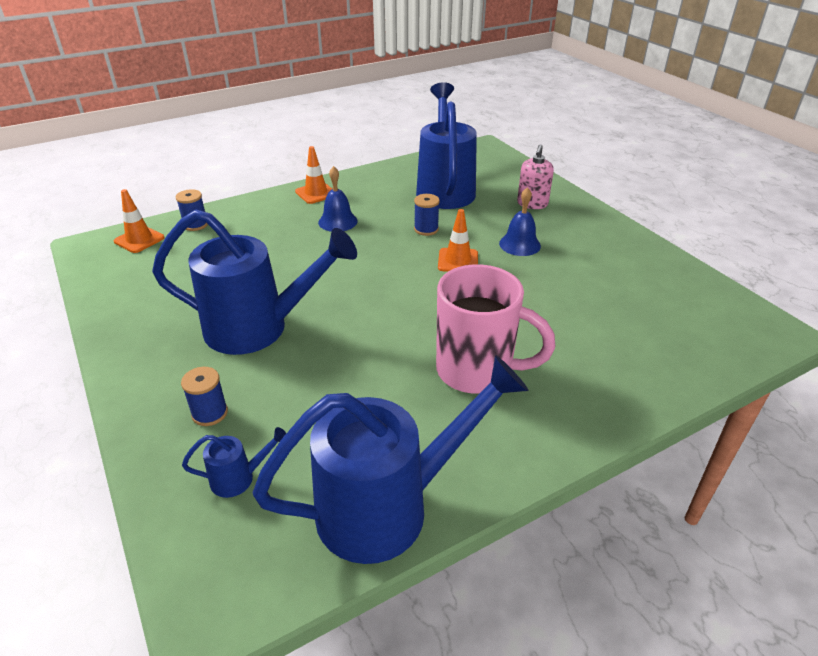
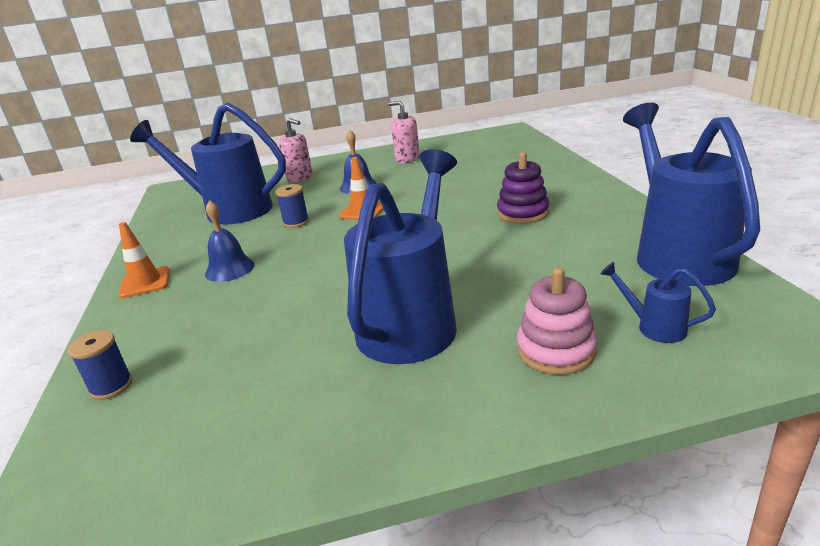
camera: 70 degrees left, 10 degrees down
(139, 240) = (90, 453): orange traffic cone -> none
(210, 413) = (555, 350): blue spool -> pink stacking toy
(239, 478) = (654, 327): blue watering can -> blue watering can turned 60 degrees counterclockwise
(477, 371) = (522, 213): pink mug -> purple stacking toy
(613, 261) = (407, 159): none -> pink soap dispenser

